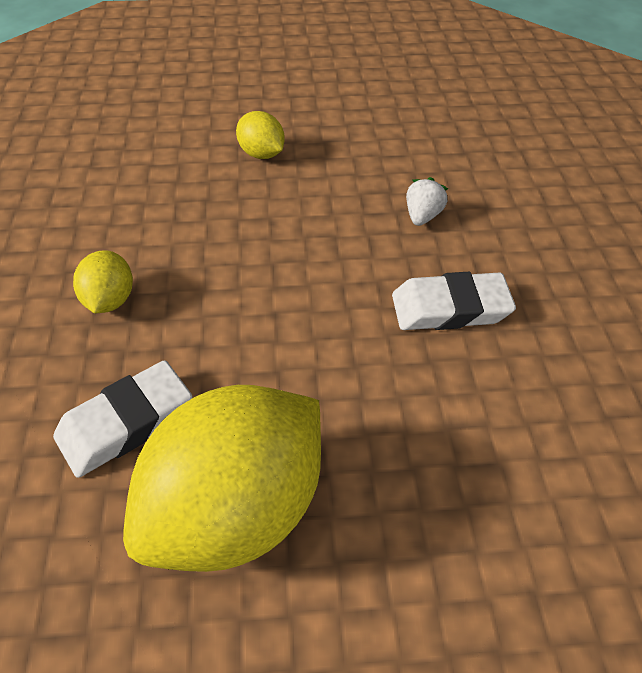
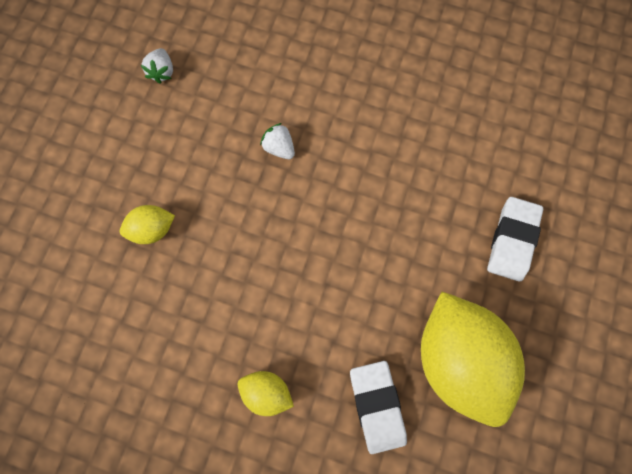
camera: 65 degrees left, 25 degrees up
(436, 109) = (162, 72): none -> white strawberry
(450, 308) = (368, 175): white eraser -> white eraser (512, 240)

